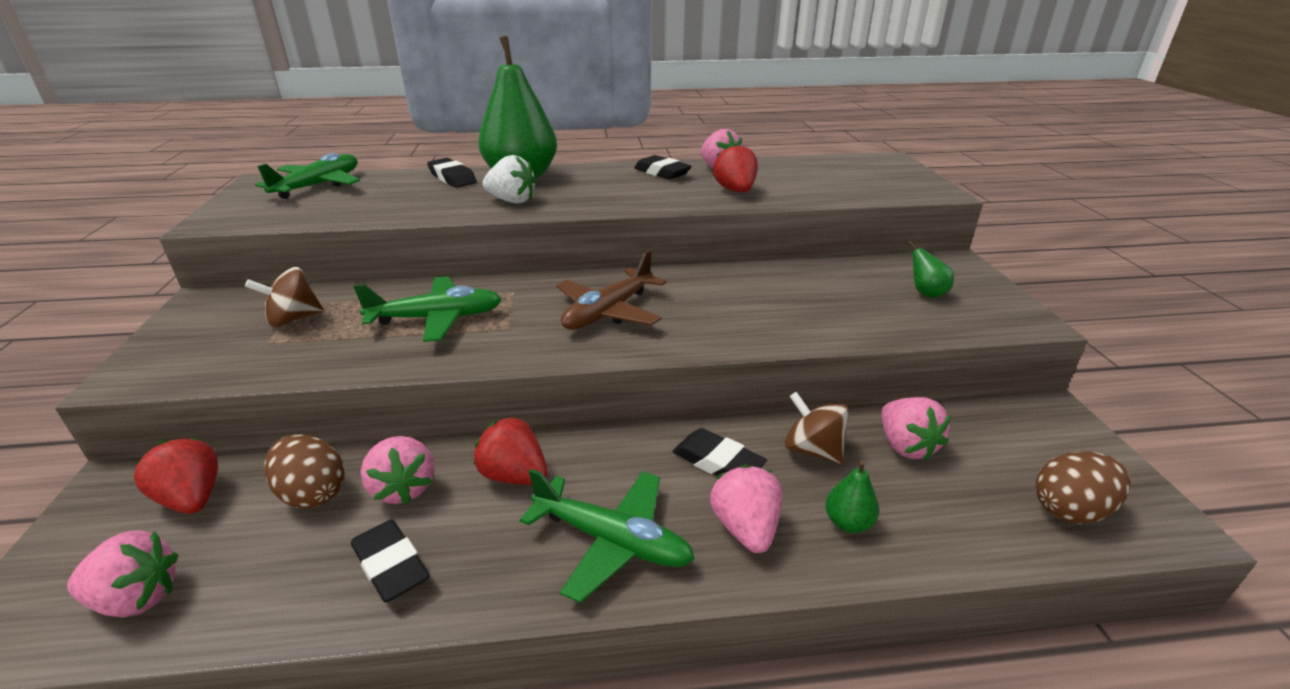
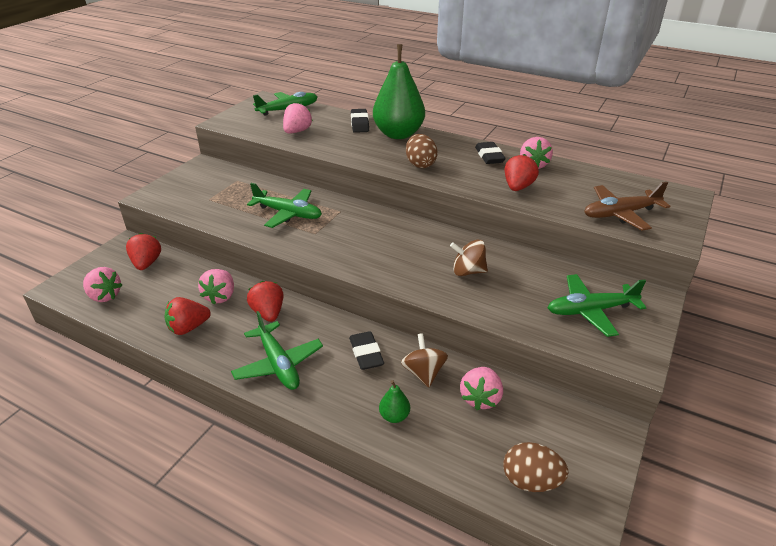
camera: 35 degrees right, 5 degrees up
(293, 319) = (229, 189): brown spinning top -> brown spinning top (468, 271)
(313, 493) = (187, 282): brown egg -> brown egg (420, 164)
(391, 566) = (188, 328): black eraser -> red strawberry
(512, 201) = (372, 152): white strawberry -> none
(608, 312) = (374, 243): brown plane -> brown plane (620, 214)
(745, 528) = (342, 391): pink strawberry -> pink strawberry (297, 131)
(926, 293) = (590, 310): green pear -> green plane

